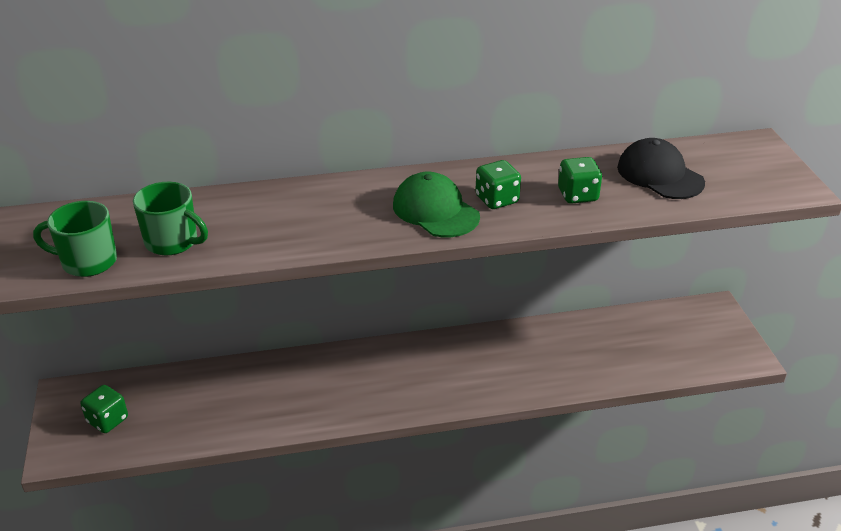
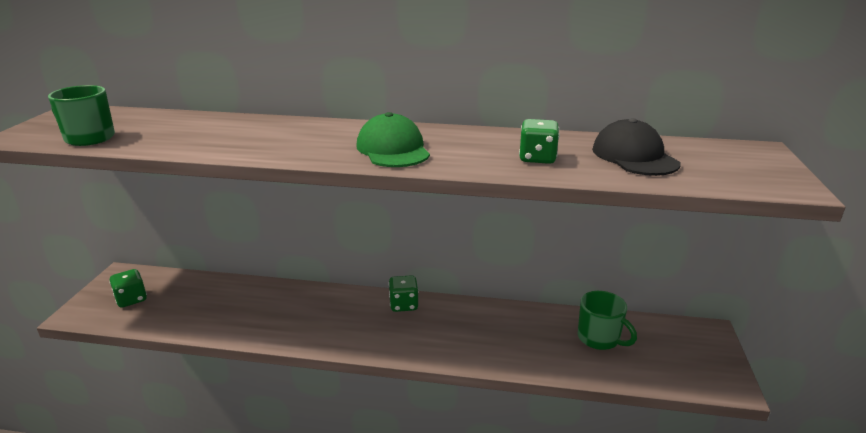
camera: 20 degrees right, 10 degrees down
(173, 242) = (162, 136): green mug -> green mug (599, 338)
(497, 200) = (456, 150): green dice -> green dice (403, 305)

